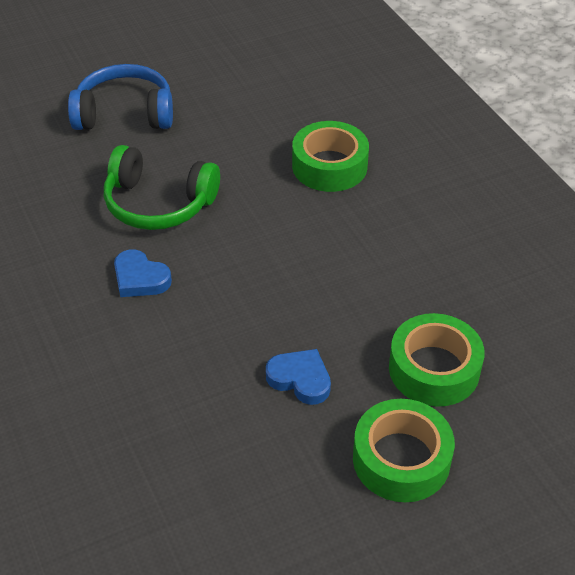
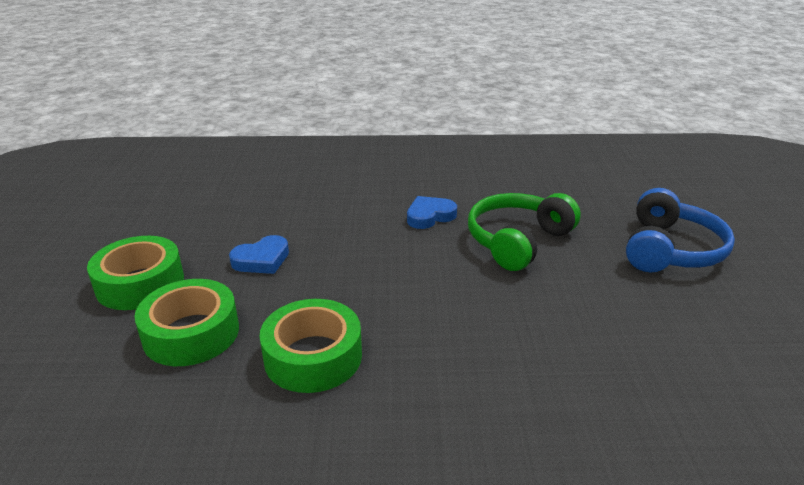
camera: 115 degrees right, 15 degrees down
(329, 166) = (526, 364): green tape -> green tape (313, 356)

